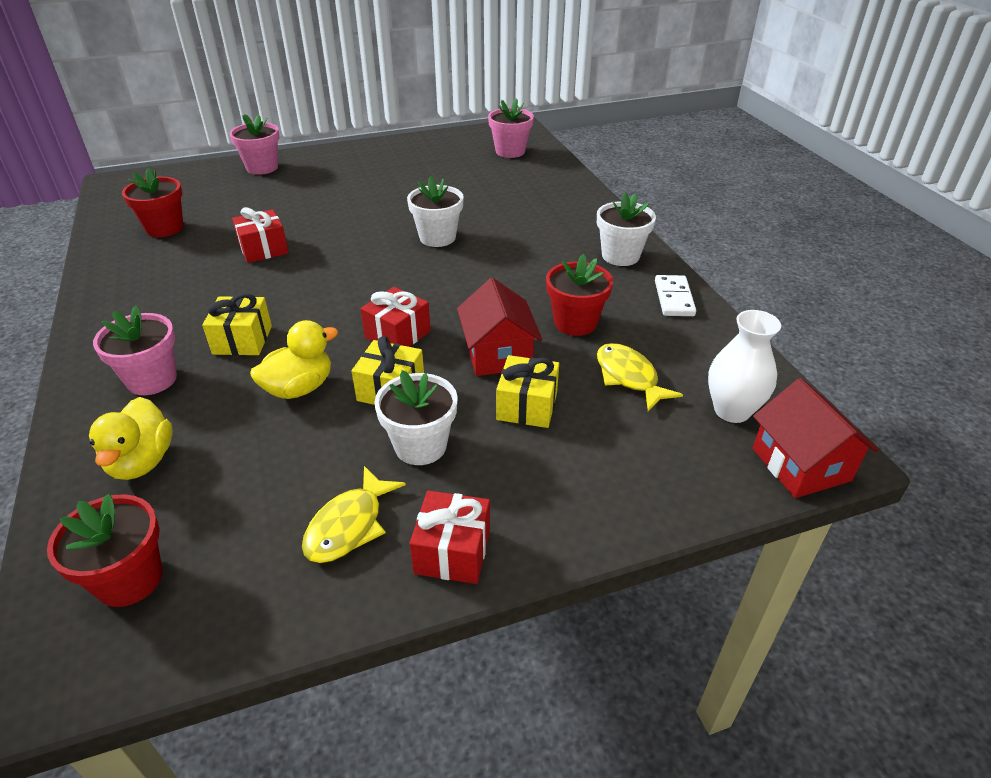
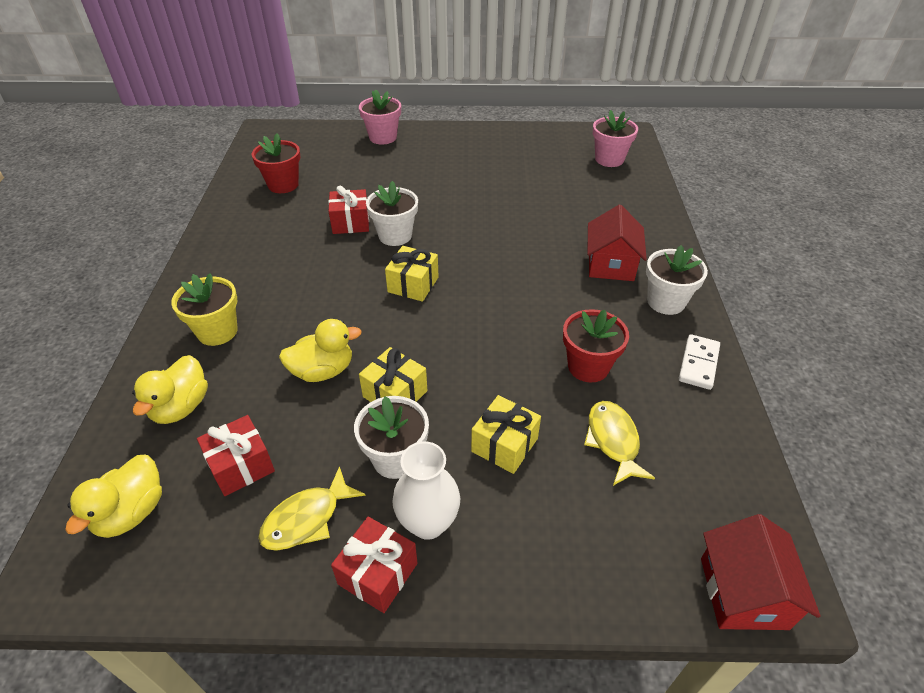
camera: 20 degrees right, 5 degrees up
(129, 579) = (132, 512): red flower pot -> yellow duck
(152, 379) = (217, 331): pink flower pot -> yellow flower pot
(242, 340) = (298, 311): yellow gift -> yellow gift (413, 284)
(397, 334) = (424, 338): red gift -> red gift (241, 466)
(437, 237) = (501, 242): white flower pot -> white flower pot (395, 235)
(498, 354) = (502, 382): red house -> red house (611, 264)
(732, 410) = (699, 509): white vase -> white vase (428, 523)

